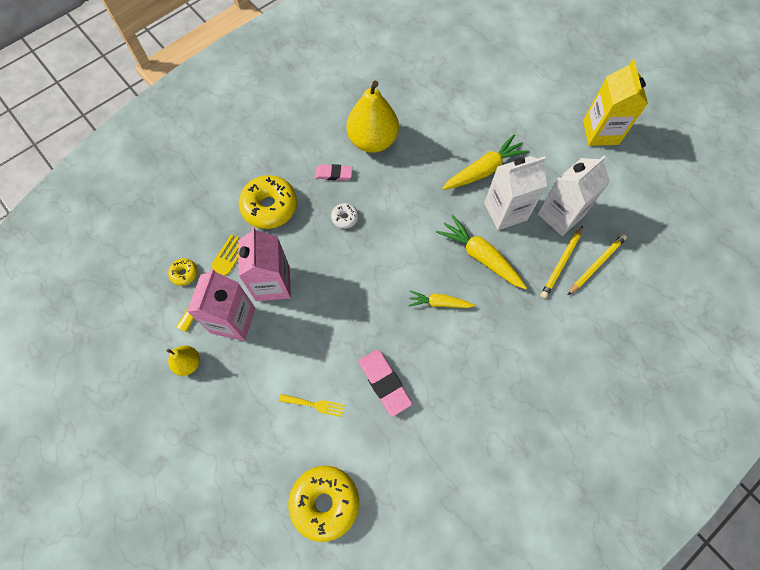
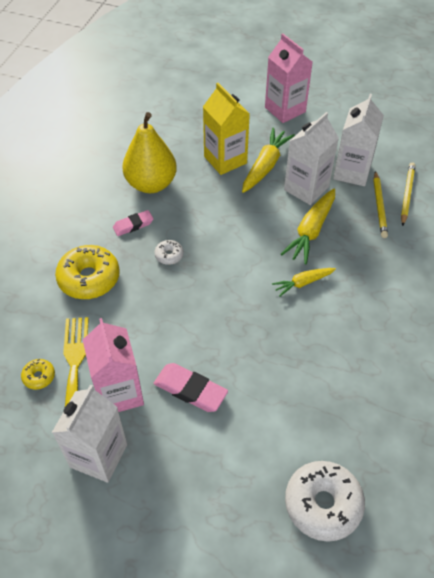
camera: 30 degrees left, 15 degrees down
(188, 363) = (98, 455): yellow pear -> white carton
(272, 283) = (137, 341): pink carton -> pink carton (285, 110)
(315, 405) = (252, 424): yellow fork -> none
(325, 502) = (323, 504): yellow donut -> white donut
(384, 383) = (302, 371): pink eraser -> pink eraser (190, 390)
(480, 256) = (311, 231): yellow carrot -> yellow carrot turned 75 degrees counterclockwise
(600, 132) = (338, 101): yellow carton -> yellow carton (225, 160)

